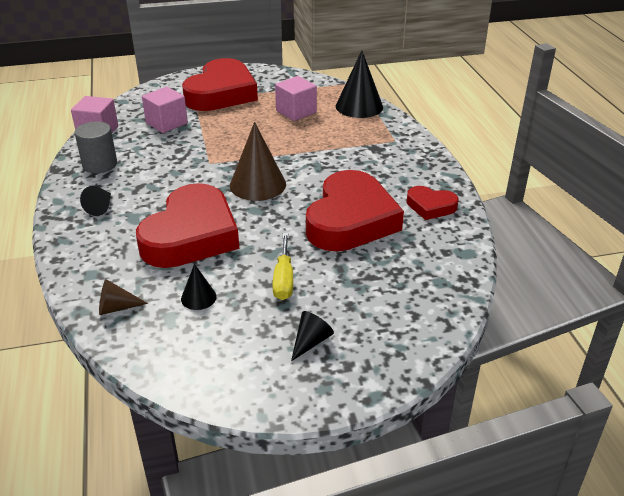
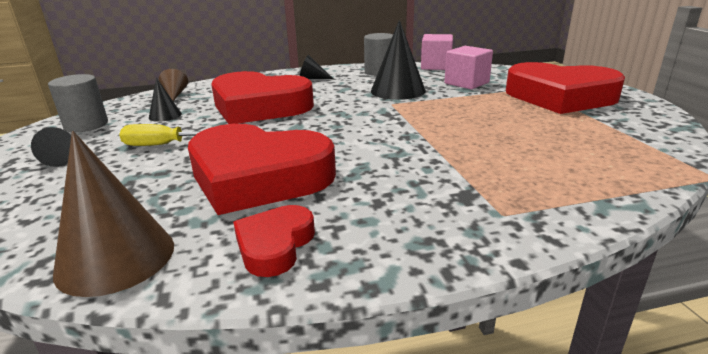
camera: 90 degrees right, 10 degrees down
(213, 355) = (86, 125): none -> grey cylinder
(258, 184) = (347, 125): brown cone -> brown cone (116, 258)
(296, 112) = (547, 135): pink cube -> none
(359, 106) = (613, 180): black cone -> black cone (398, 90)

